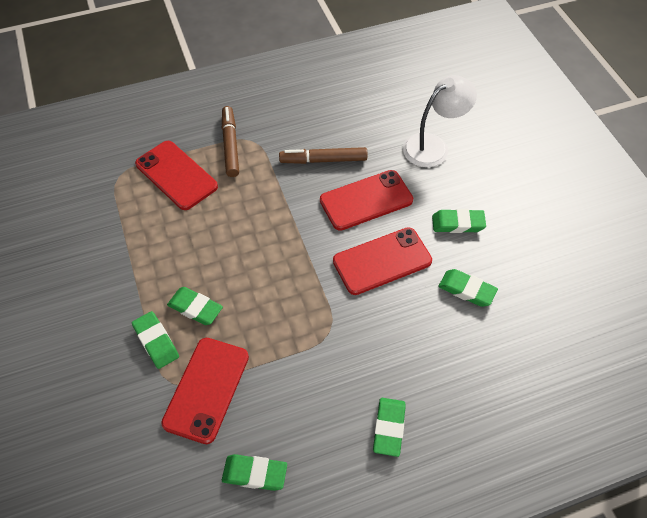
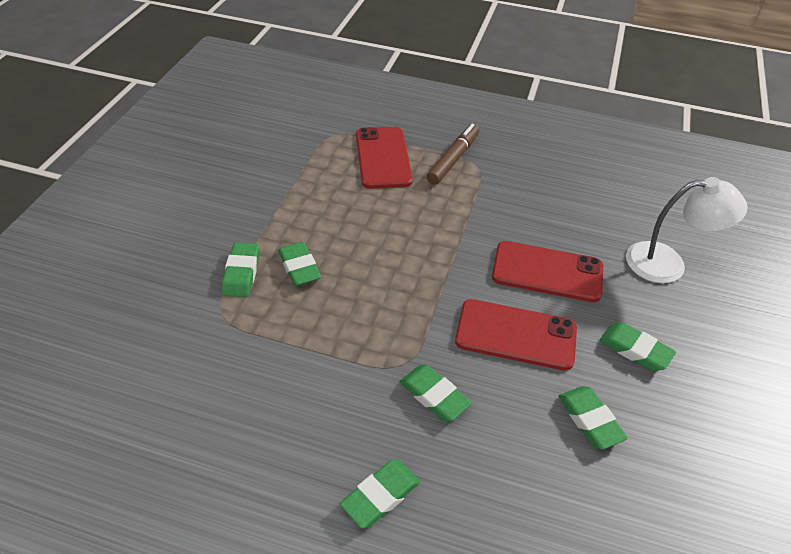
camera: 35 degrees right, 10 degrees down
(206, 389) = (244, 338): red phone -> none
(255, 473) = (214, 440): green eraser -> green eraser (434, 395)
(323, 160) = (533, 215): brown marker -> none

